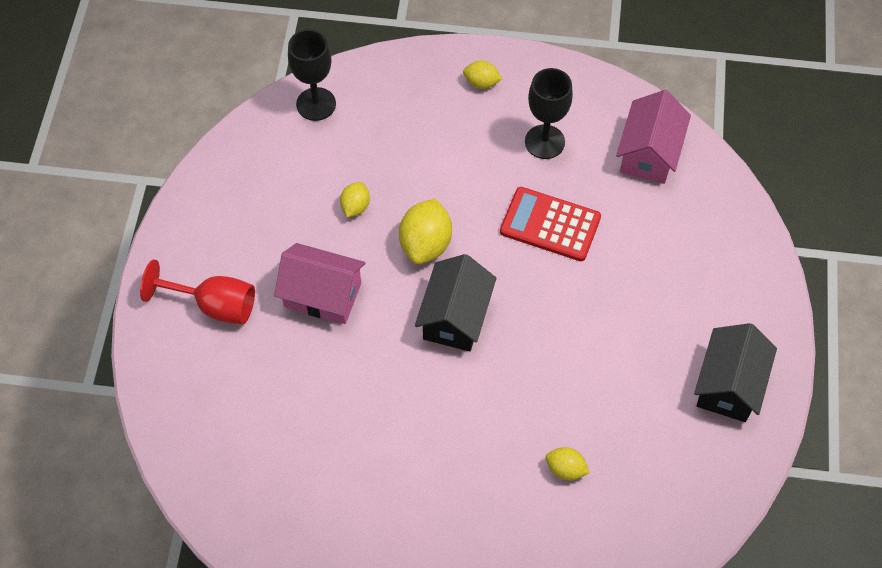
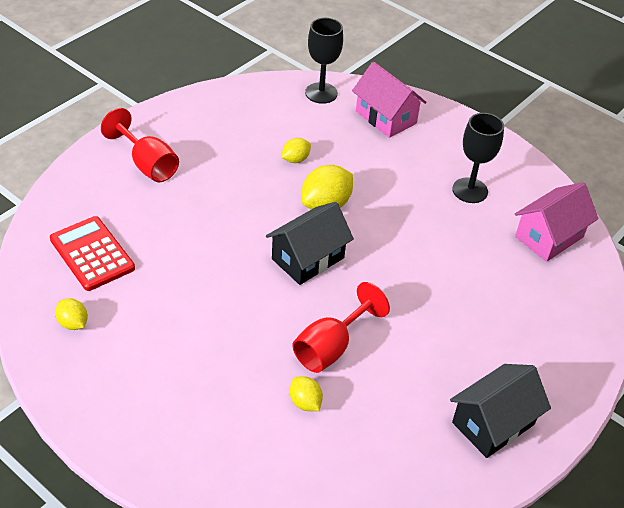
camera: 30 degrees right, 15 degrees down
(322, 295) = (225, 196): pink house -> pink house (386, 117)
(481, 83) = (451, 135): yellow lemon -> yellow lemon (73, 323)
(546, 399) = (331, 347): none -> red goblet
(550, 225) = (431, 241): red calculator -> red calculator (92, 254)

